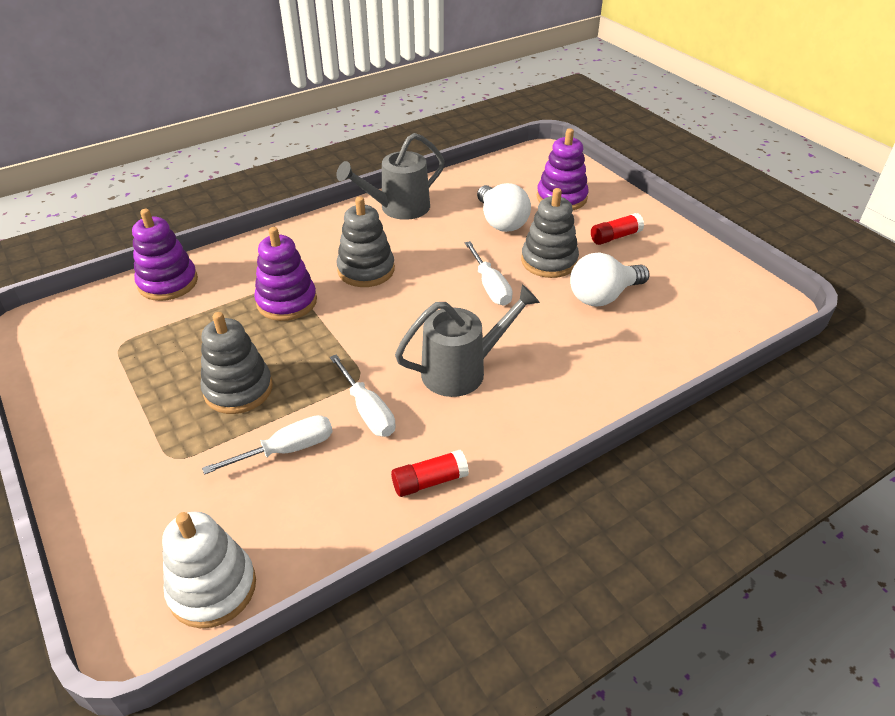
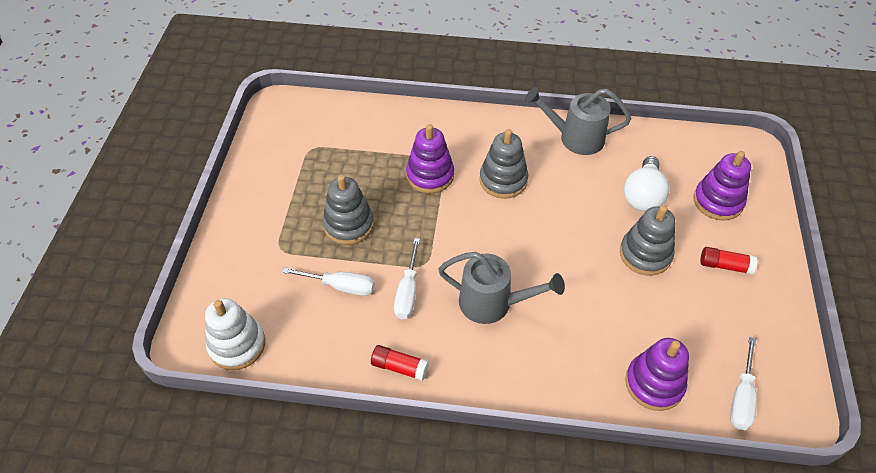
camera: 40 degrees right, 10 degrees up
(168, 283) = (372, 116): purple stacking toy -> purple stacking toy (654, 384)
(490, 286) = (577, 248): white screwdriver -> white screwdriver (741, 397)
(603, 296) = (656, 312): white light bulb -> none

